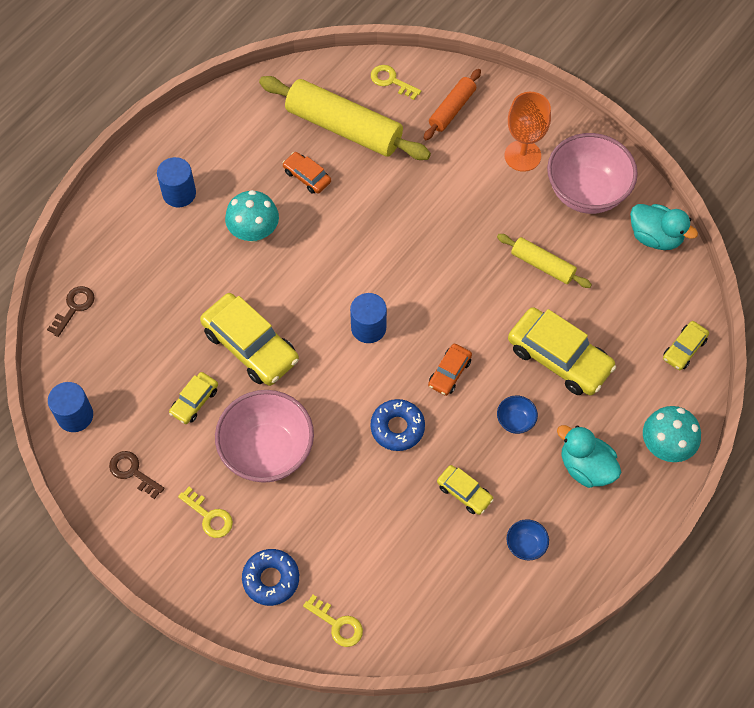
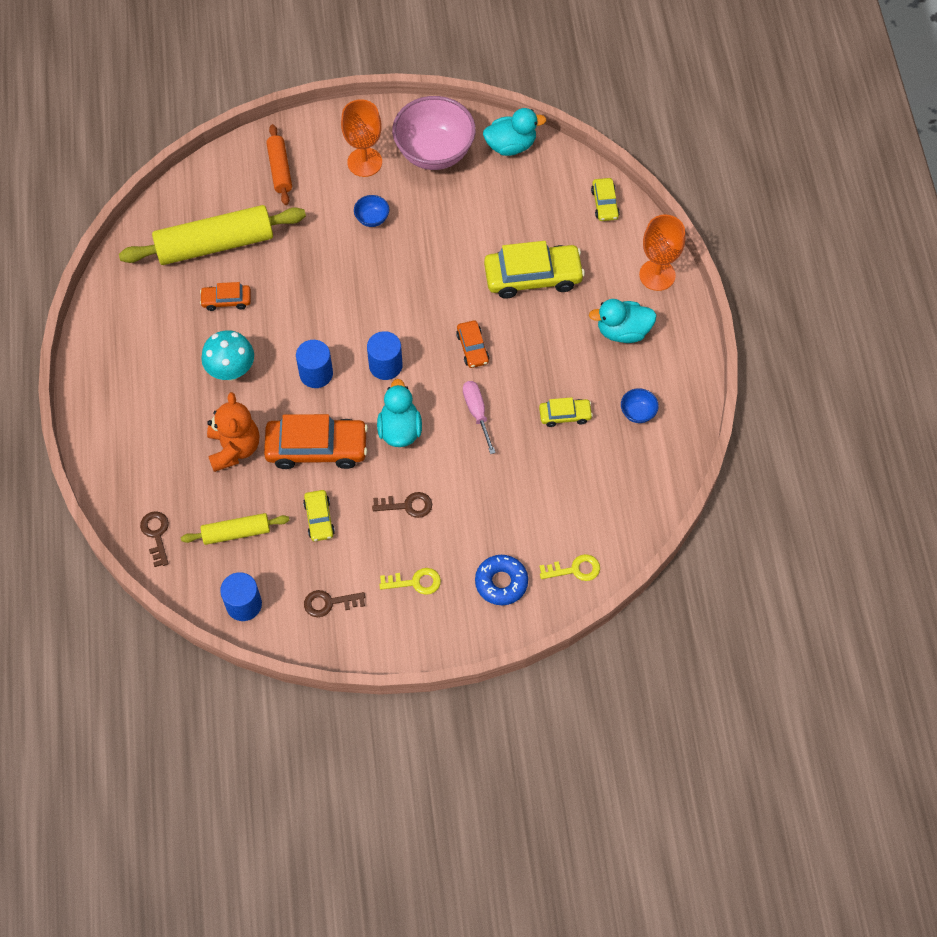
camera: 45 degrees left, 0 degrees up
(179, 193) = (143, 390): blue cylinder -> blue cylinder (316, 374)
(193, 292) = (234, 448): none -> orange teddy bear
(250, 346) = (317, 448): yellow car -> orange car
(267, 451) = (407, 505): pink bowl -> brown key
(325, 387) = (400, 429): none -> turquoise duck
(391, 81) = (213, 184): yellow key -> none
(397, 428) = (477, 413): blue donut -> pink screwdriver
(515, 421) = (548, 341): blue bowl -> blue bowl (372, 219)
(542, 265) = (457, 225): yellow rolling pin -> yellow rolling pin (236, 532)
(665, 446) = (657, 275): turquoise mushroom -> orange goblet

